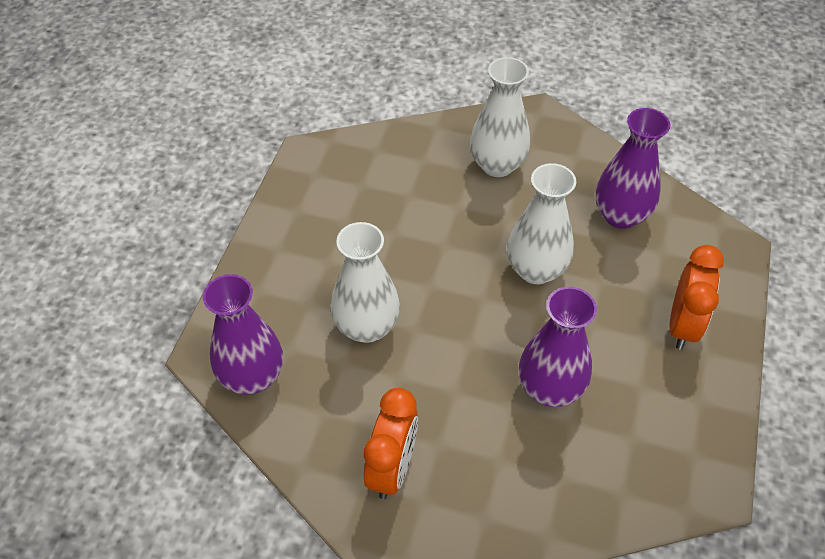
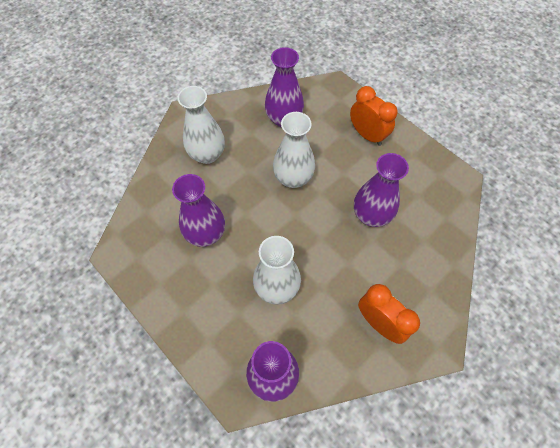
camera: 60 degrees left, 10 degrees up
(388, 220) = (206, 234): none -> purple vase

